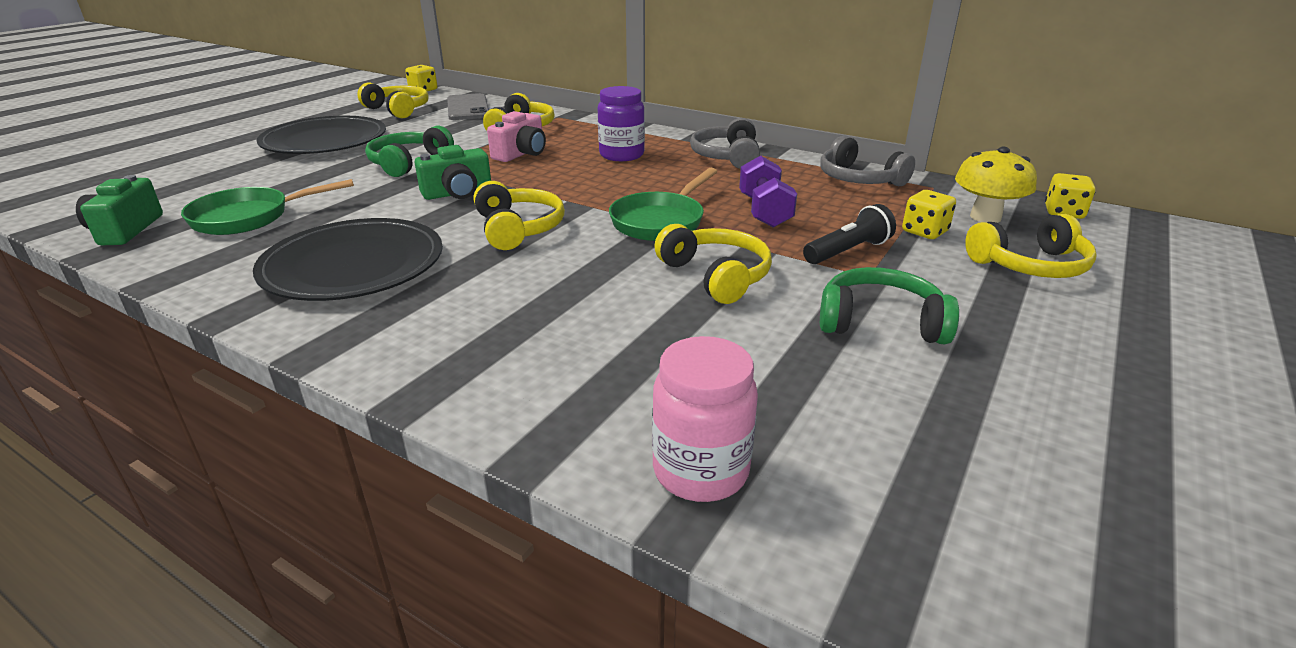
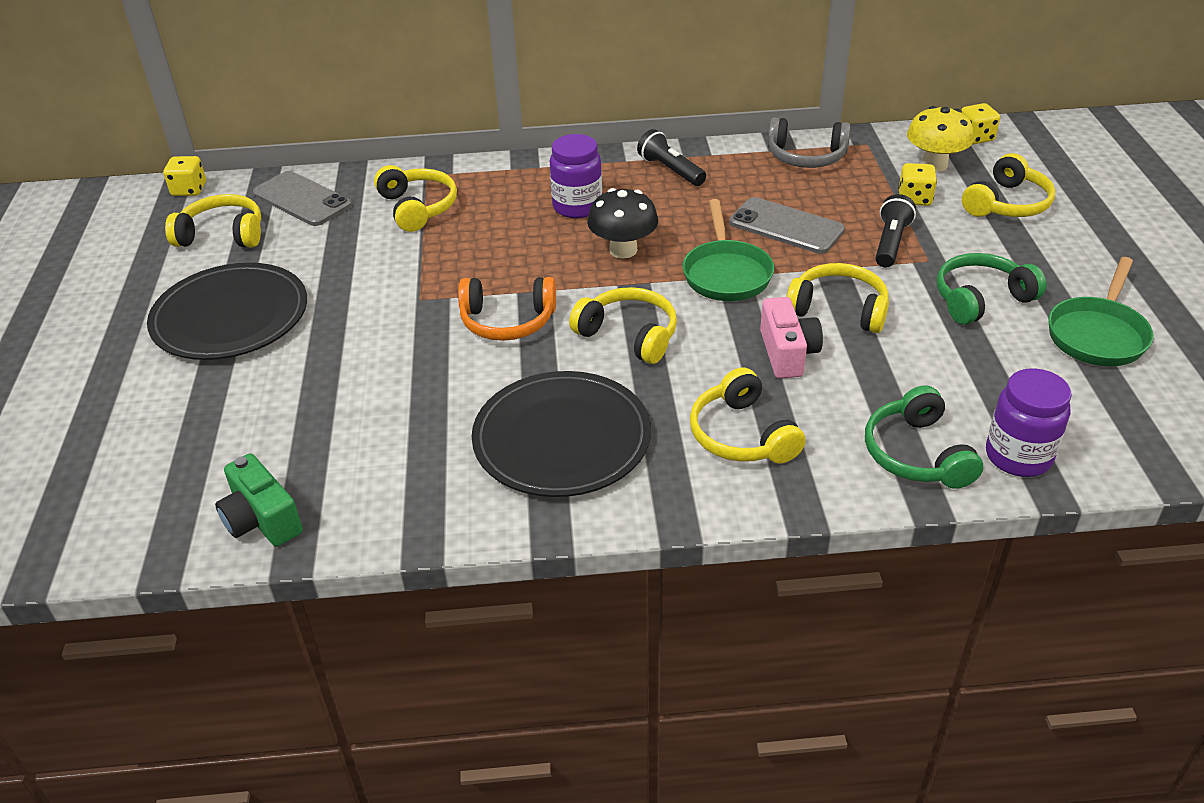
camera: 35 degrees left, 10 degrees up
(249, 217) = (360, 443): green pan -> green pan (1098, 334)
(409, 163) = (388, 306): green headphones -> green headphones (917, 454)
(458, 193) = (507, 321): green camera -> orange headphones
(474, 321) = (742, 435): none -> yellow headphones
(521, 154) = (480, 245): pink camera -> pink camera (787, 353)
(608, 184) = (623, 250): none -> black mushroom
(700, 471) = (1018, 456): pink jar -> purple jar
(727, 156) = (670, 170): grey headphones -> black flashlight
(764, 211) = (786, 226): purple dumbbell -> grey phone

